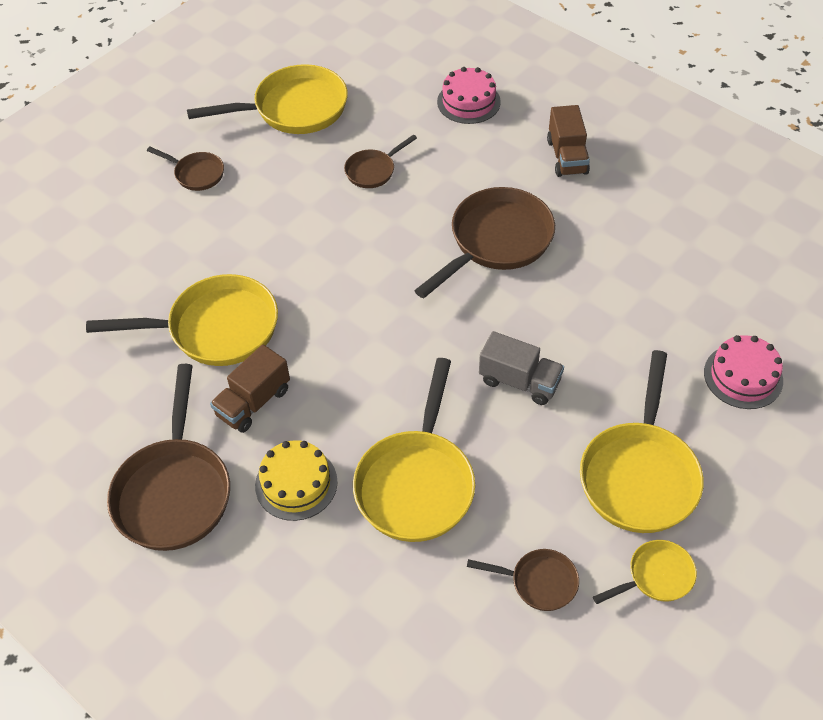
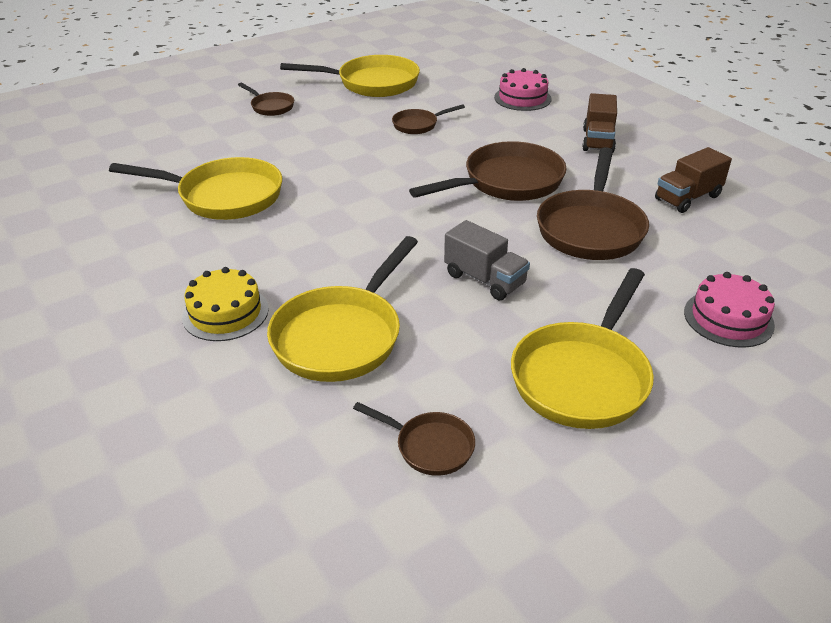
camera: 15 degrees right, 15 degrees down
(174, 491) = (111, 296): brown pan -> brown pan (591, 228)
(253, 402) = (224, 249): brown truck -> brown truck (687, 198)
(656, 576) = (568, 472): yellow pan -> none

